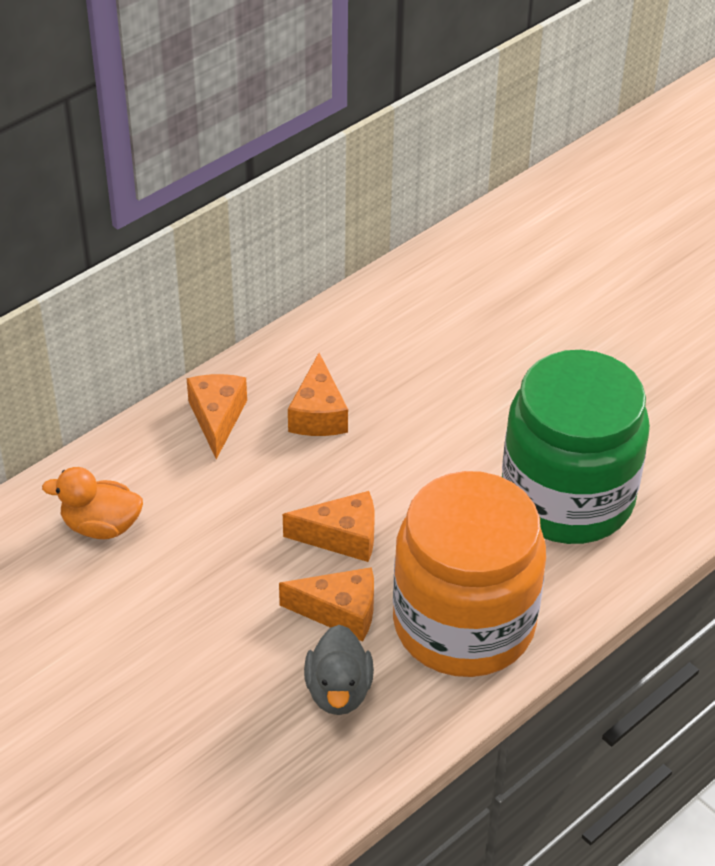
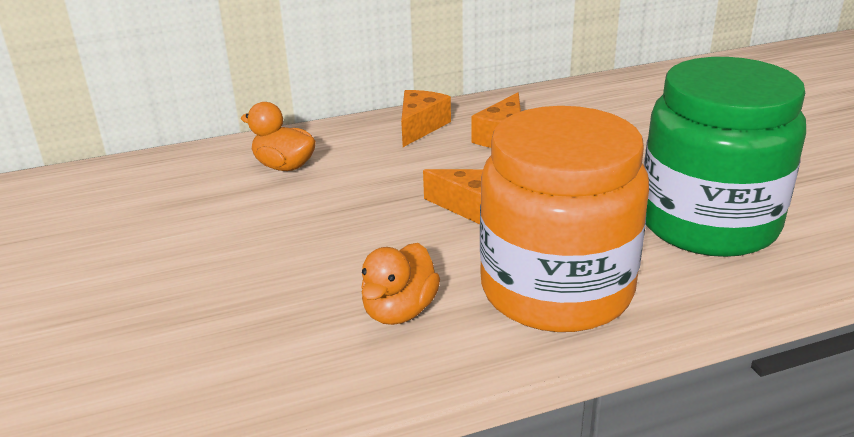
camera: 25 degrees right, 15 degrees down
(338, 691) = (399, 311): grey duck -> orange duck
(340, 612) = (440, 255): orange cheese -> none

